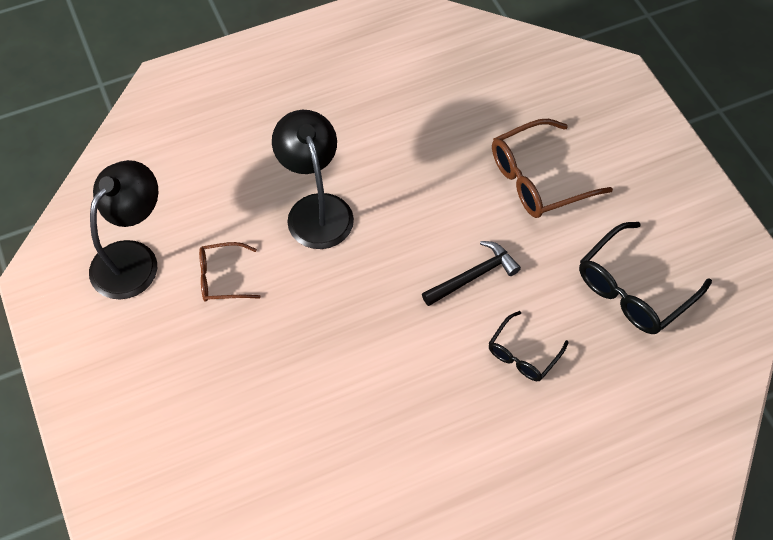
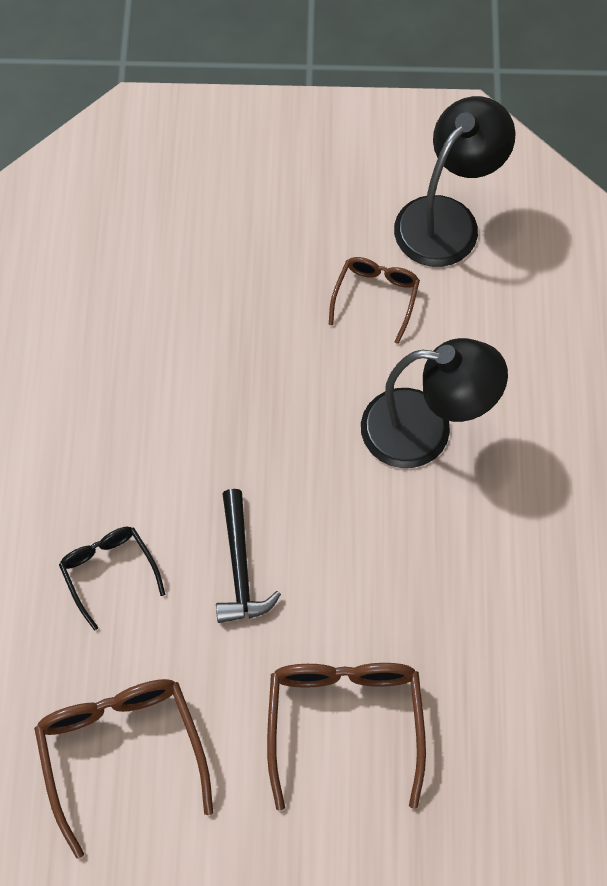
camera: 115 degrees right, 5 degrees up
(133, 258) = (447, 219): black lamp -> black lamp turned 105 degrees counterclockwise
(634, 289) = (121, 753): black glasses -> brown glasses

